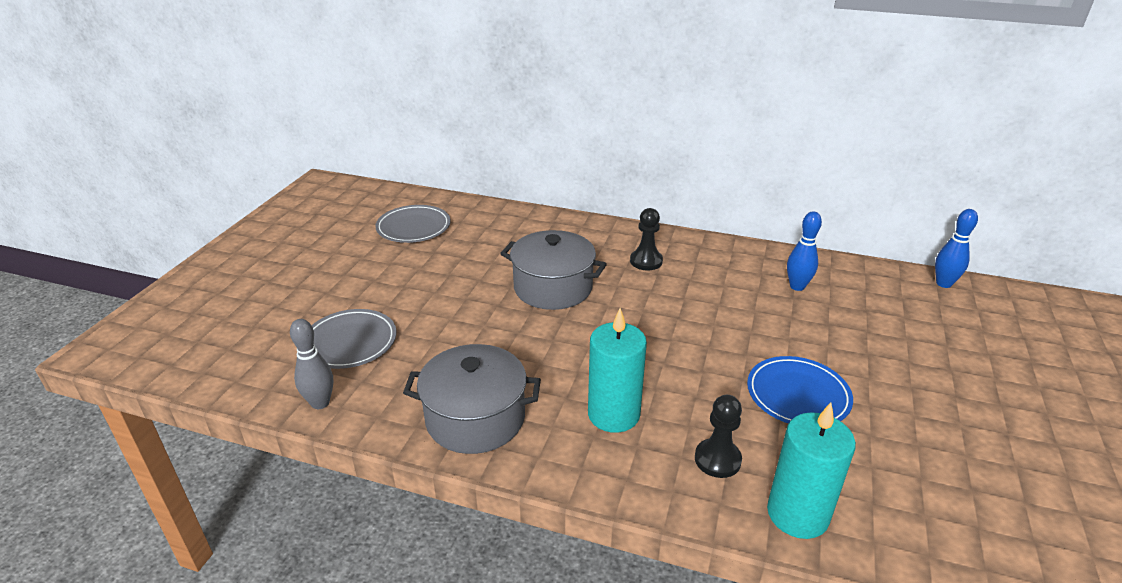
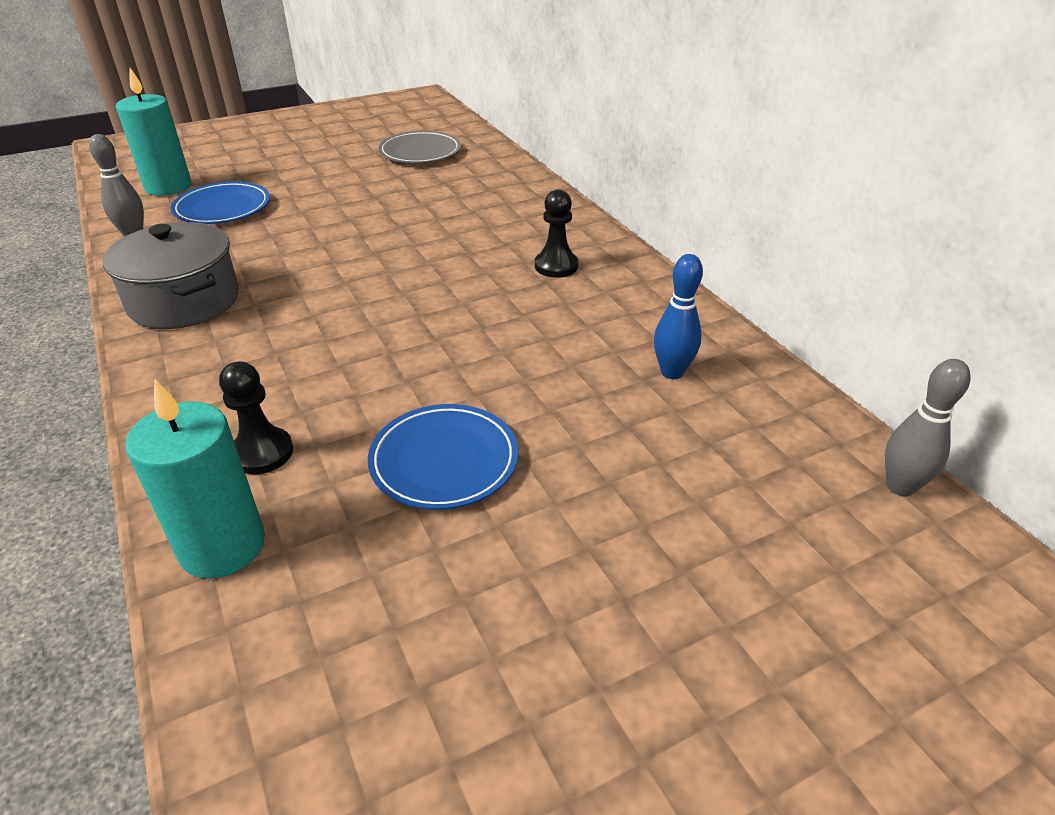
camera: 45 degrees right, 5 degrees up
(350, 342) = (223, 208): grey plate -> blue plate
(553, 288) = (428, 245): grey pot -> none
(613, 414) = (268, 362): turquoise candle -> turquoise candle (168, 187)
(943, 283) = (900, 487): blue bowling pin -> grey bowling pin

